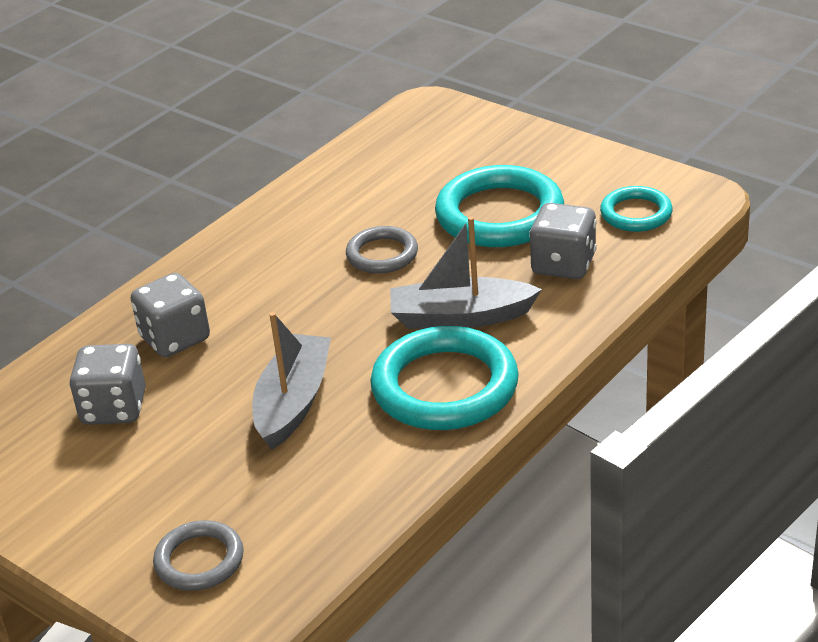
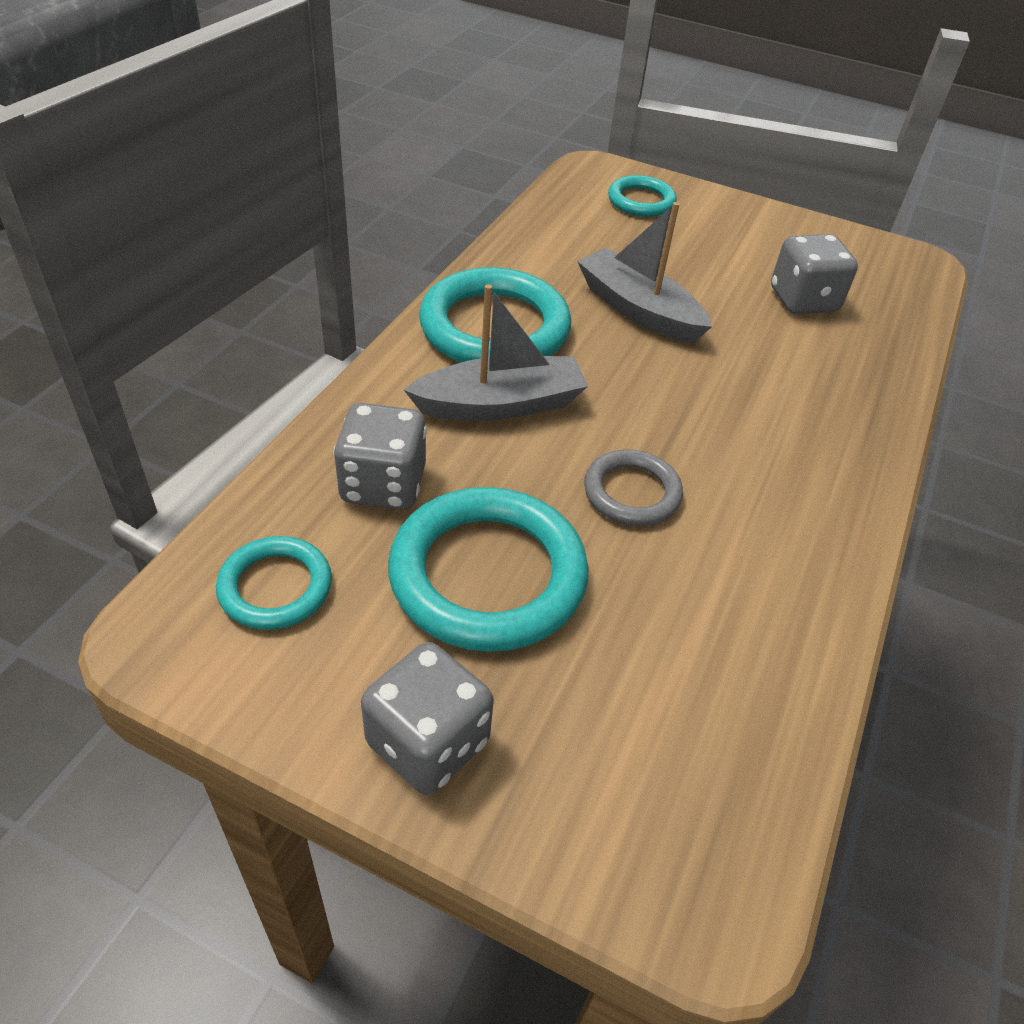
camera: 160 degrees right, 10 degrees up
(175, 338) = (805, 369): grey dice -> grey dice (428, 743)
(199, 560) = (641, 201): grey ring -> turquoise ring
(293, 402) = (638, 310): grey boat -> grey boat turned 135 degrees clockwise

